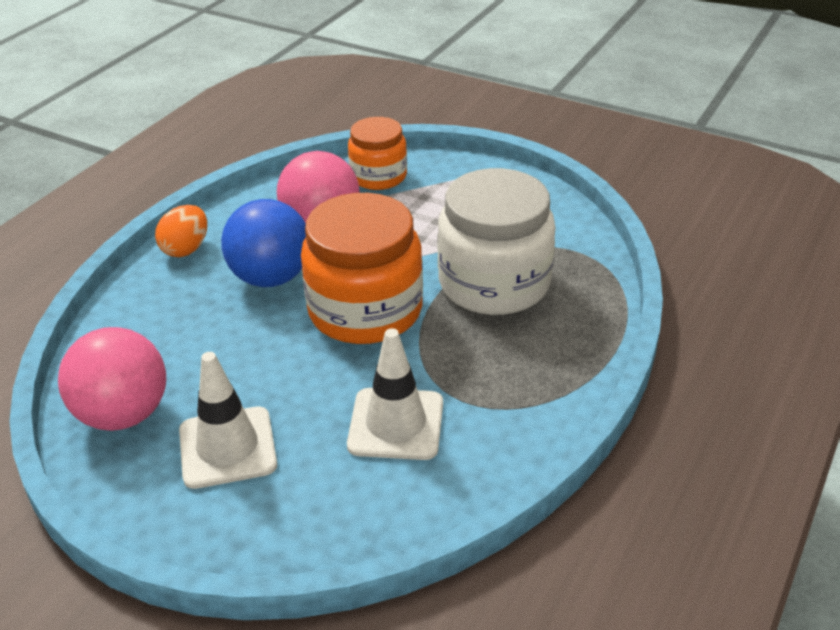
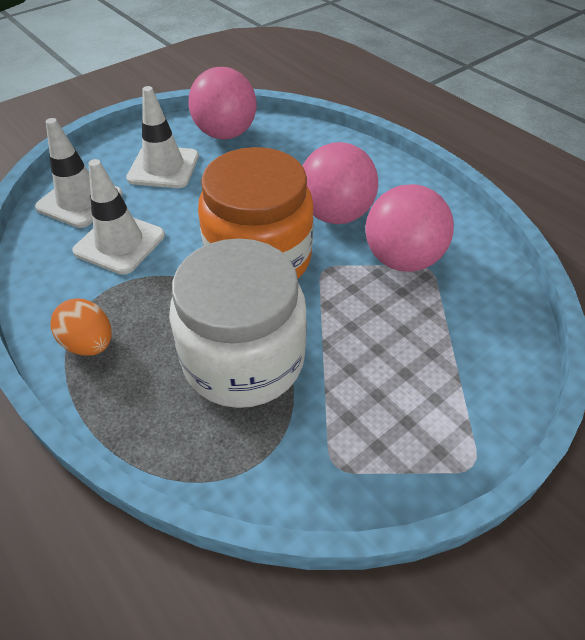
camera: 110 degrees right, 10 degrees up
(186, 249) = (399, 177): orange egg -> orange egg (89, 344)
(271, 278) = (335, 215): blue ball -> pink ball
(335, 502) = (80, 201): none -> white traffic cone
(378, 176) = (487, 324): orange jar -> none

